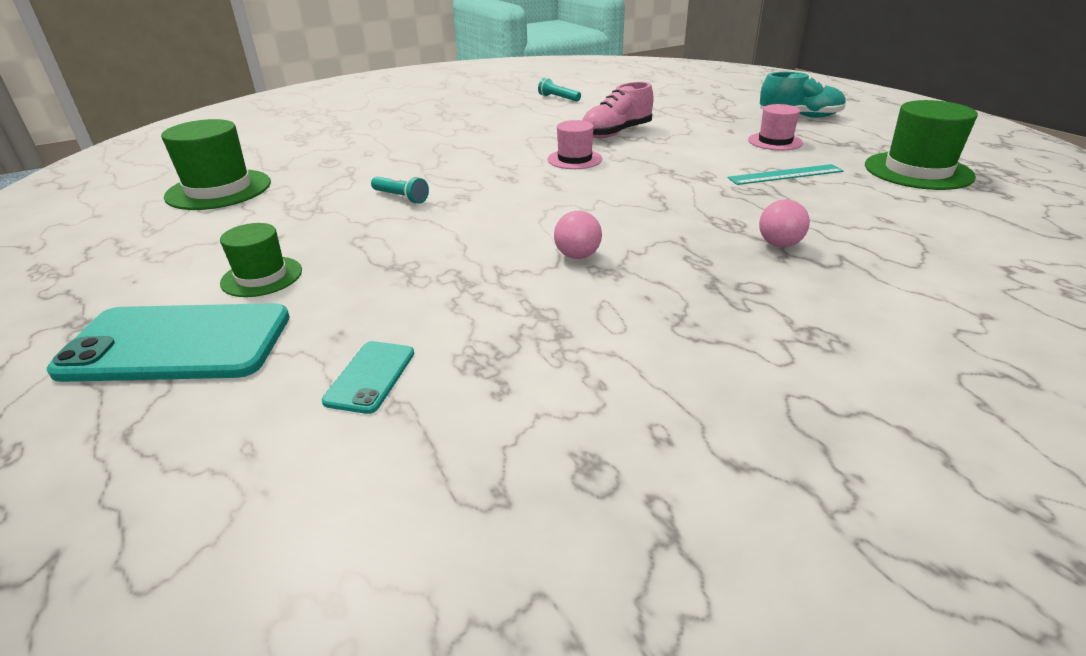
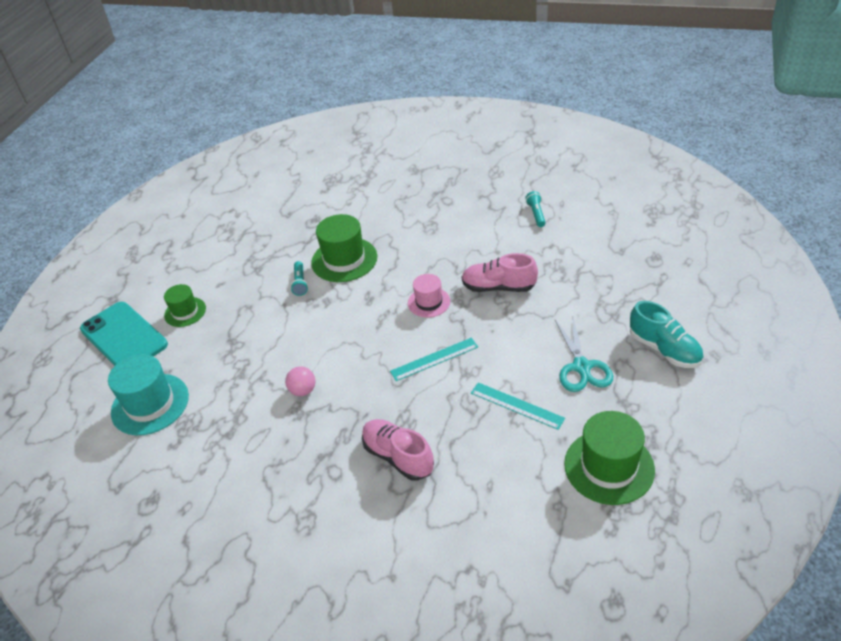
camera: 50 degrees right, 10 degrees up
(219, 190) = (242, 221): green hat -> green hat (344, 260)
(370, 377) = (150, 404): turquoise phone -> turquoise hat
(659, 182) = (434, 359): none -> turquoise ruler
(775, 141) = (582, 367): pink hat -> turquoise scissors
(779, 244) = (398, 457): pink ball -> pink shoe

